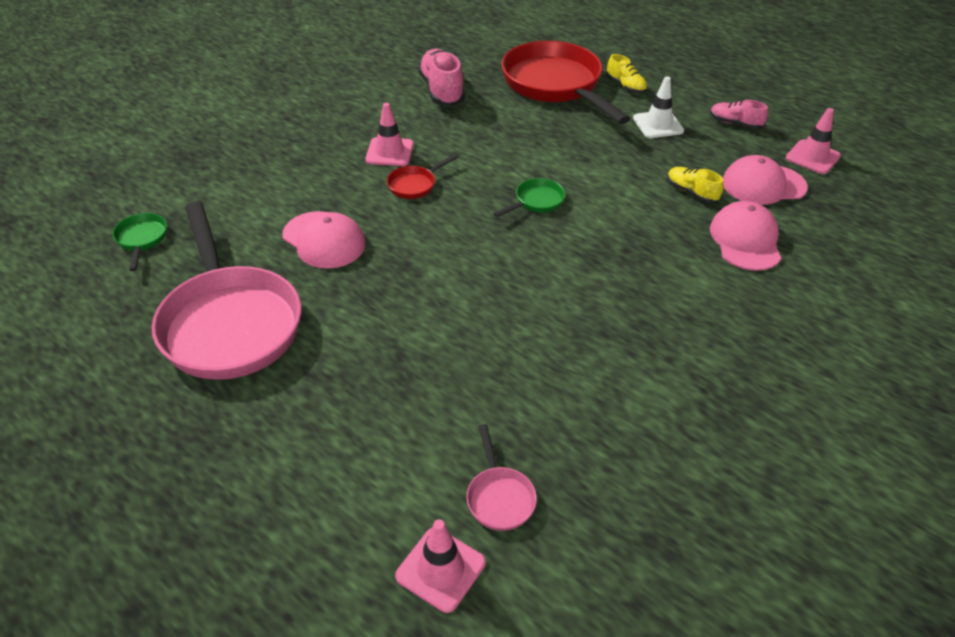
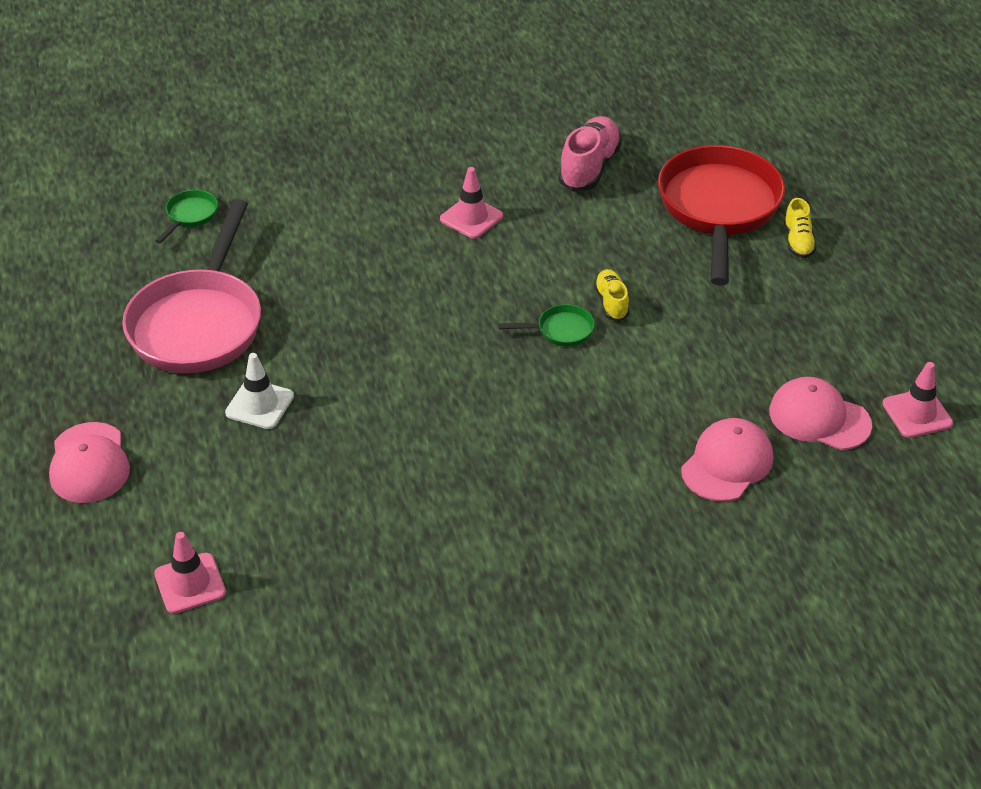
camera: 35 degrees right, 0 degrees up
(324, 240) = (334, 282): pink cap -> pink cap (89, 463)
(415, 185) = (463, 263): red pan -> none
(499, 497) = (276, 560): pink pan -> none
(658, 125) = (782, 302): white traffic cone -> white traffic cone (259, 404)
(691, 192) = (729, 391): yellow shoe -> yellow shoe (611, 302)
(735, 123) = (873, 337): pink shoe -> none

